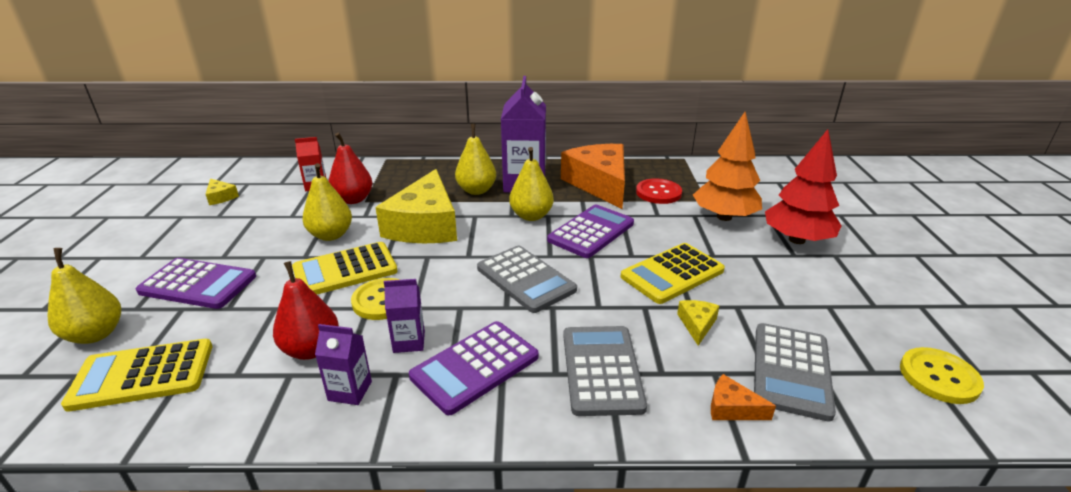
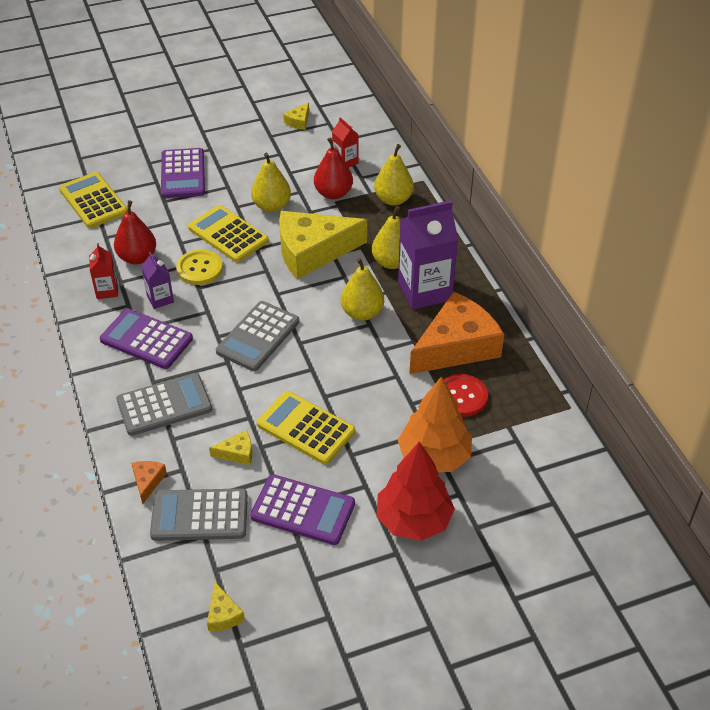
camera: 70 degrees right, 15 degrees up
(96, 334) = (120, 162): yellow pear -> yellow pear (393, 199)
(350, 391) = (107, 290): purple carton -> red carton
(591, 232) = (353, 360): purple calculator -> purple calculator (303, 510)
(939, 377) = (223, 614): yellow button -> yellow cheese

